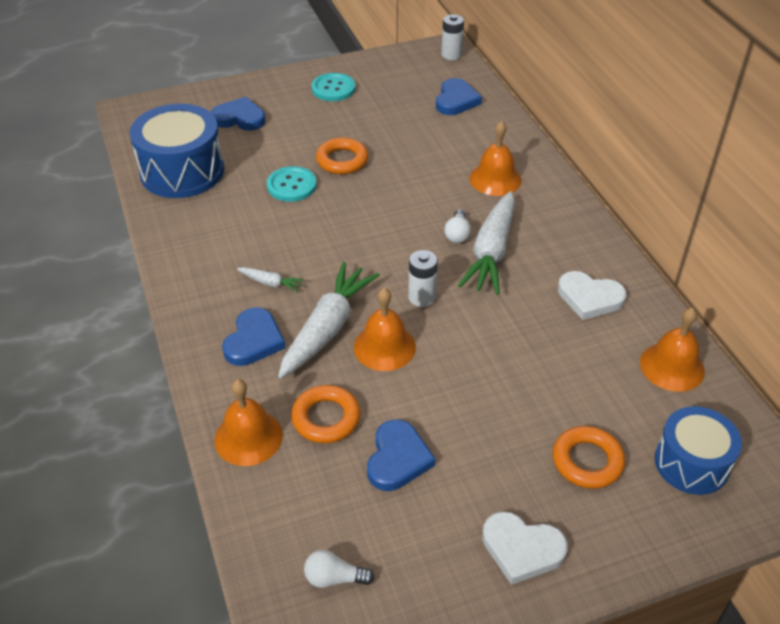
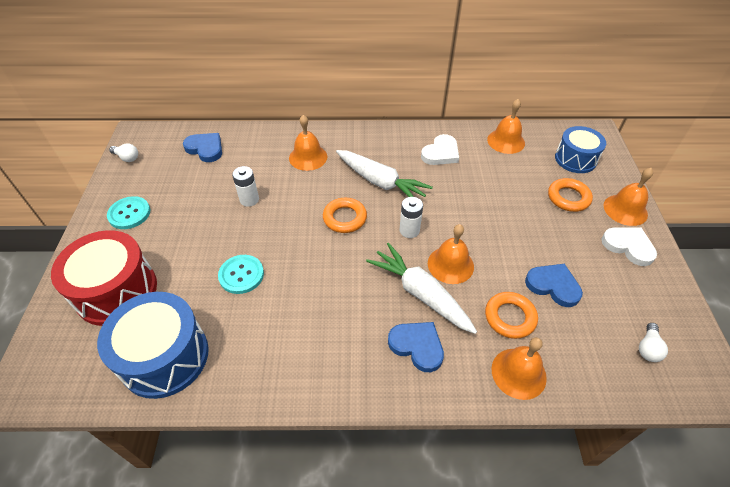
camera: 70 degrees left, 5 degrees up
(239, 118) = (116, 291): blue heart -> red drum
(270, 283) = (355, 319): white carrot -> none
(342, 160) = (231, 233): orange ring -> orange ring (344, 218)
(451, 55) = (147, 134): white battery -> white battery (249, 199)
(457, 234) = (354, 193): white light bulb -> white light bulb (127, 158)
(522, 549) = (628, 246): white heart -> white heart turned 90 degrees counterclockwise
(606, 542) = (625, 209): none -> orange bell

